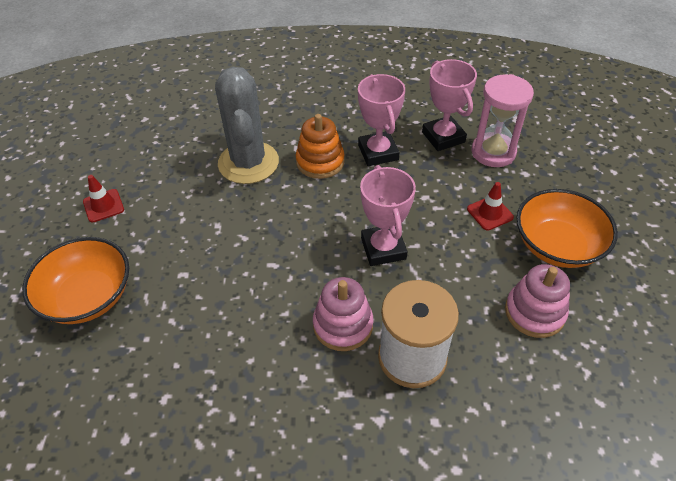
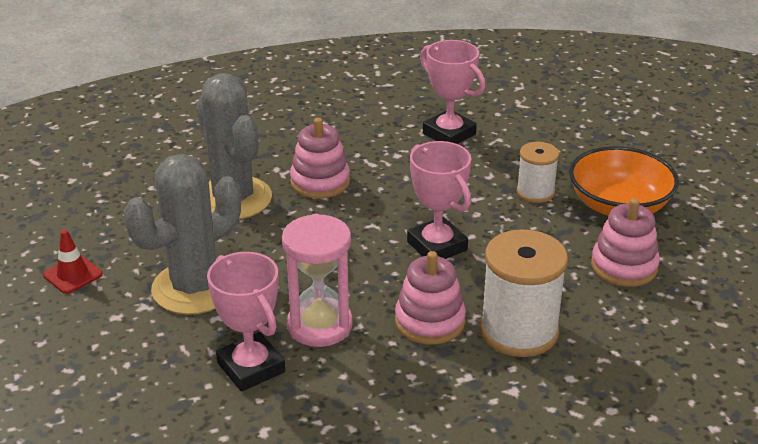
camera: 20 degrees left, 15 degrees down
(88, 297) = (110, 364): orange bowl -> none
(181, 241) = (194, 288): none -> grey cactus
(320, 162) = (320, 182): orange stacking toy -> pink stacking toy
(378, 152) = (383, 161): pink trophy -> pink trophy (251, 367)
(490, 213) = (535, 192): red traffic cone -> white spool
(493, 152) = (511, 138): pink hourglass -> pink hourglass (320, 326)

